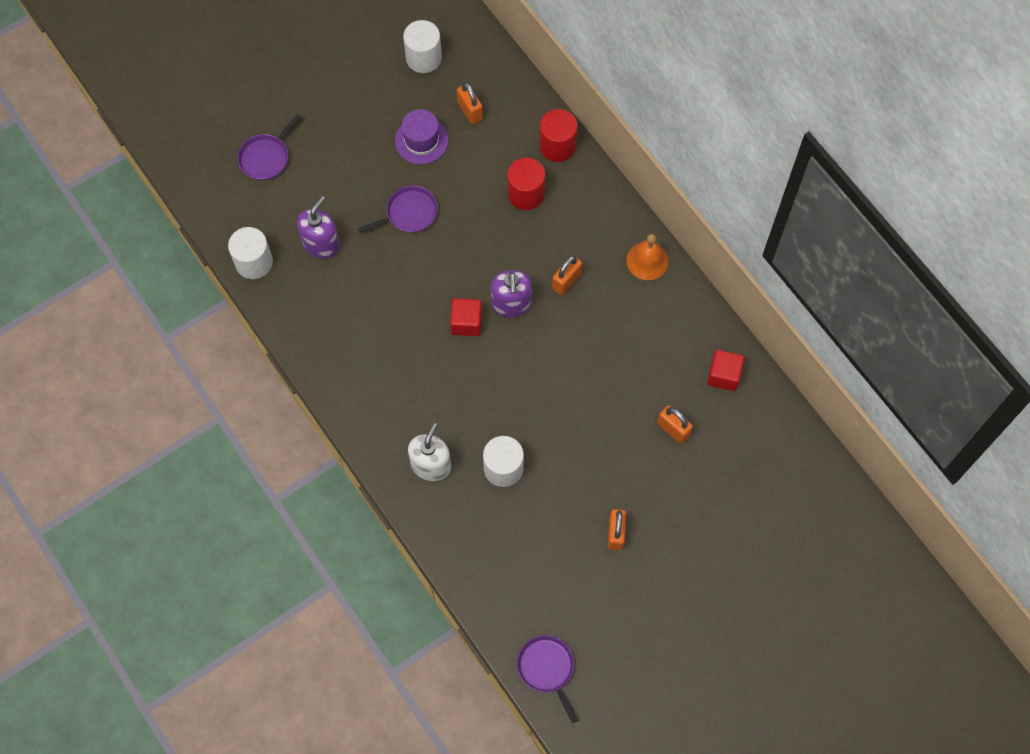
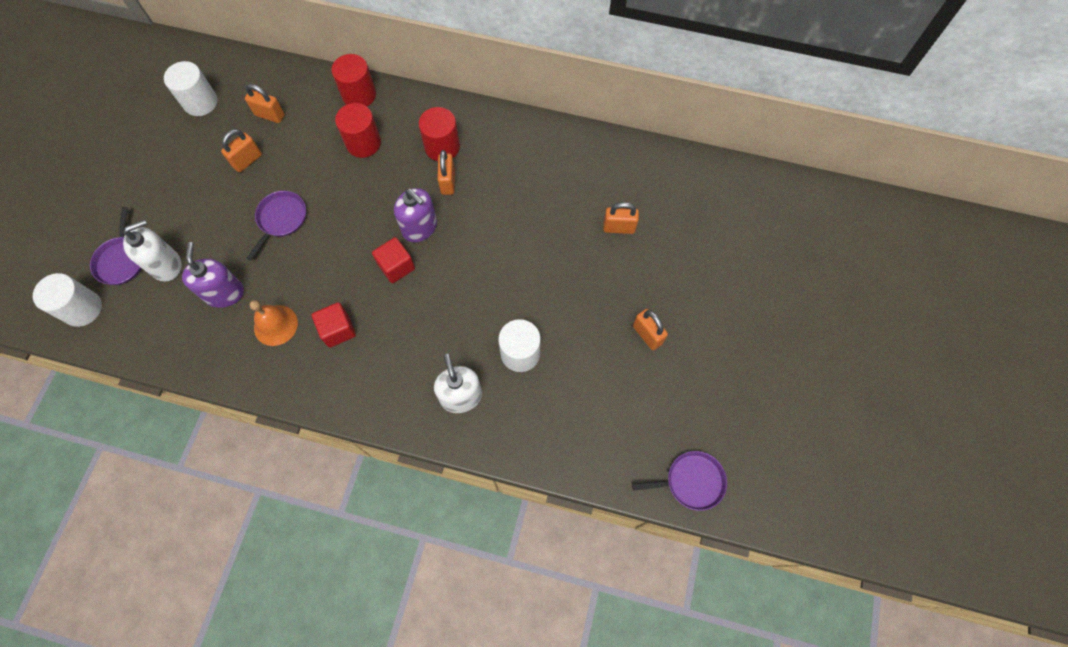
camera: 40 degrees left, 0 degrees up
(254, 262) = (175, 349): white cylinder -> white cylinder (82, 309)
(295, 187) = (166, 265): none -> white soap dispenser
(421, 140) = (247, 160): purple hat -> orange padlock
(547, 668) = (691, 482): purple pan -> purple pan turned 150 degrees clockwise
(587, 246) = (442, 147): none -> red cylinder
(647, 260) = (494, 127): orange bell -> orange bell (275, 325)
(723, 375) = (619, 165): red cube -> red cube (338, 330)

